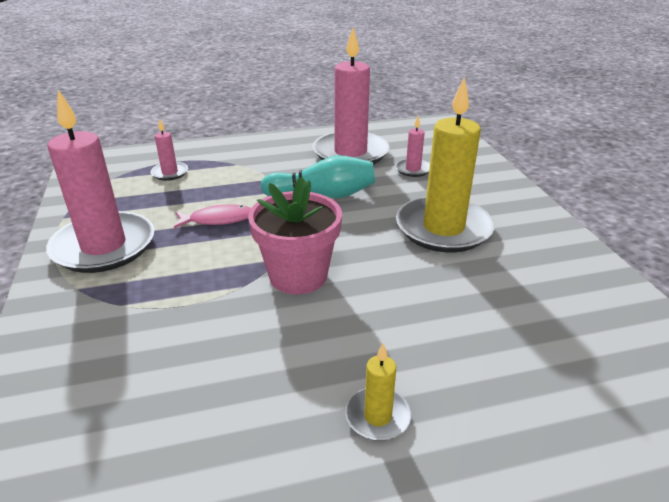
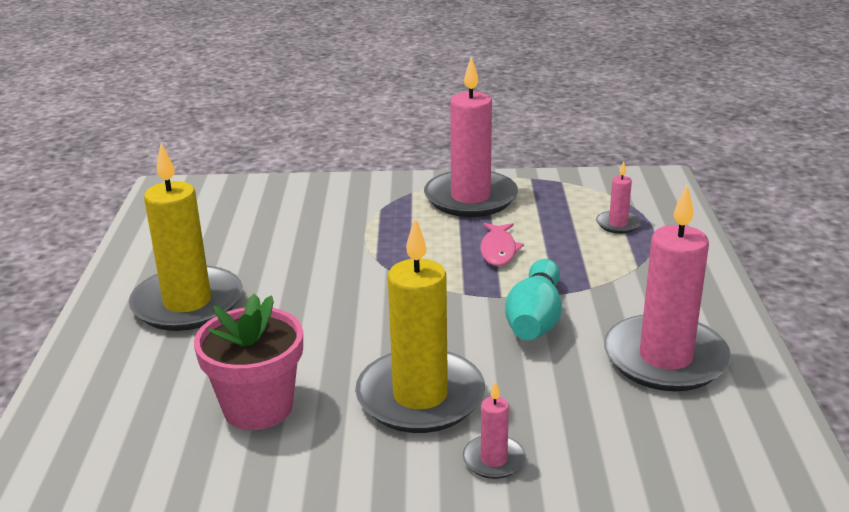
camera: 105 degrees right, 5 degrees down
(298, 276) = (375, 287): pink flower pot -> pink flower pot (258, 407)
(377, 416) = (187, 303): yellow candle -> yellow candle, size x2.24
(413, 169) = (597, 408): pink candle -> pink candle (493, 460)

